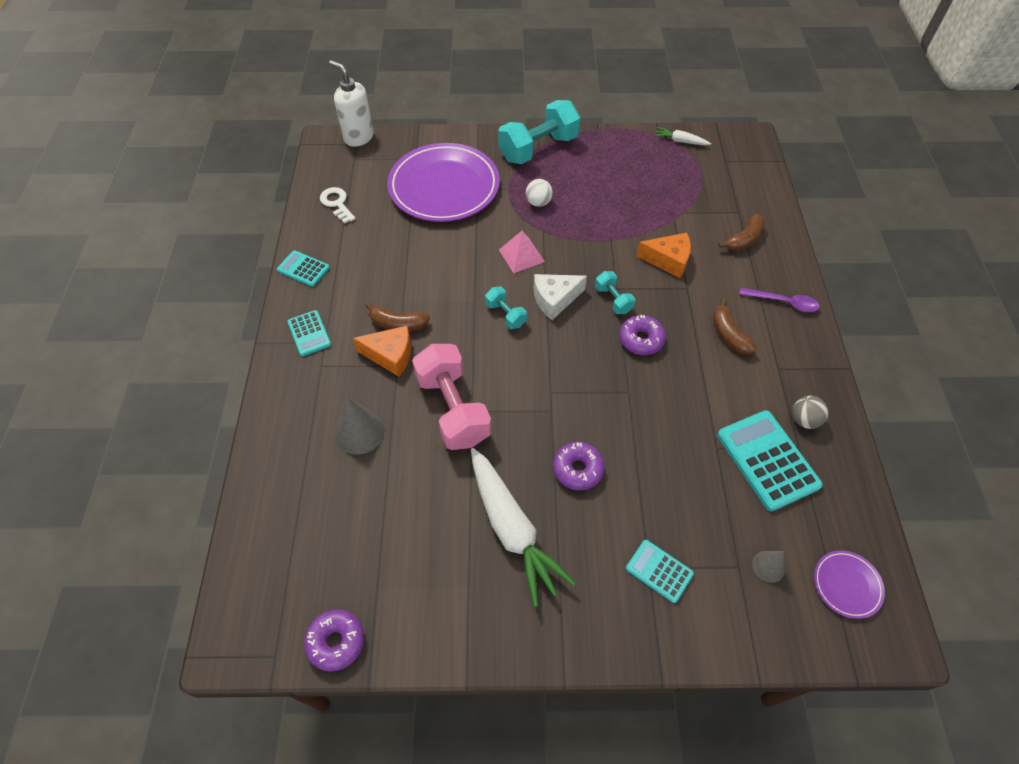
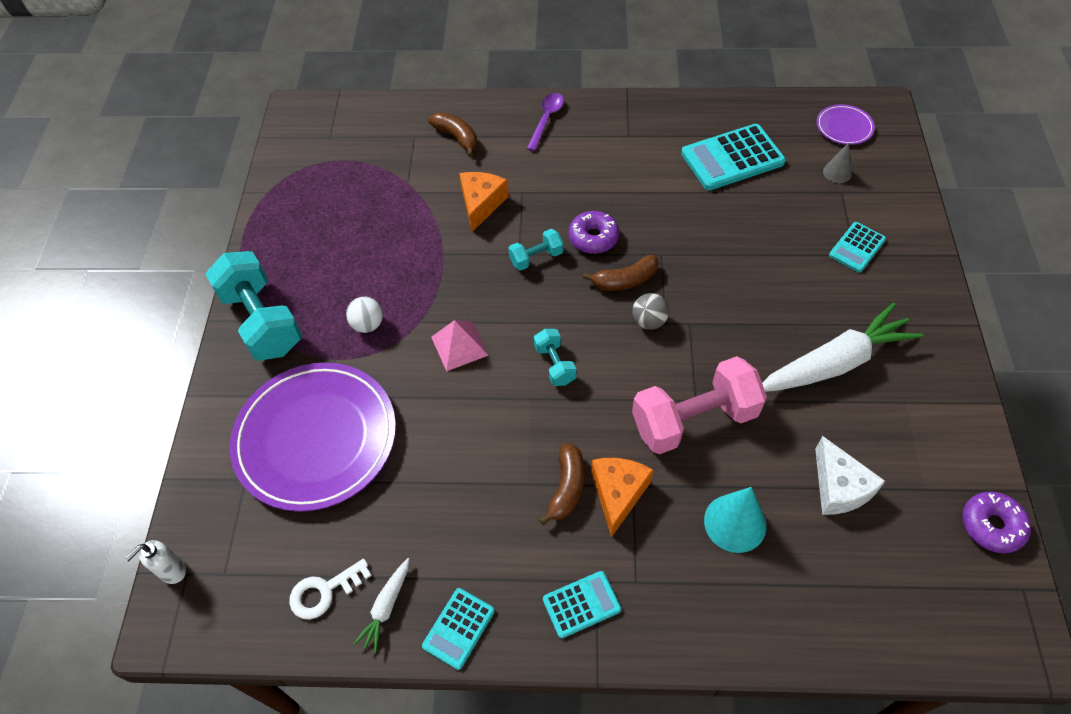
camera: 85 degrees left, 0 degrees up
(358, 137) = (172, 571): white soap dispenser -> white soap dispenser, size x0.58
(359, 432) = (735, 523): grey cone -> turquoise cone
(505, 314) = (555, 364): turquoise dumbbell -> turquoise dumbbell turned 75 degrees counterclockwise
(555, 299) = (533, 313): white cheese -> white cheese (839, 487)
(577, 469) = (759, 303): purple donut -> none
(680, 141) = (286, 173): white carrot -> white carrot (386, 607)
(729, 335) = (587, 166): brown banana -> brown banana (625, 280)
(804, 420) = (686, 127): grey ball -> grey ball (649, 321)

